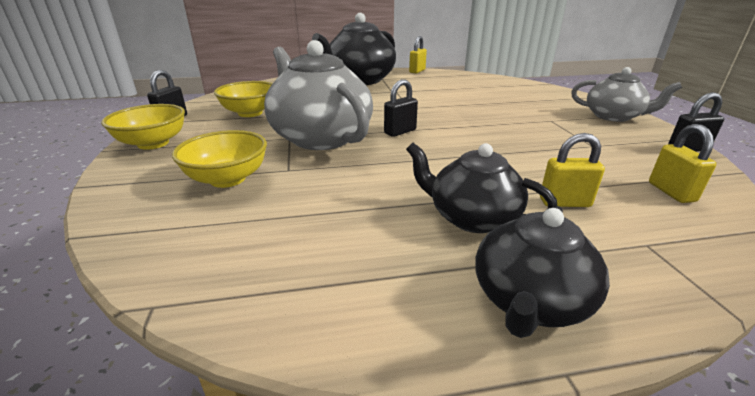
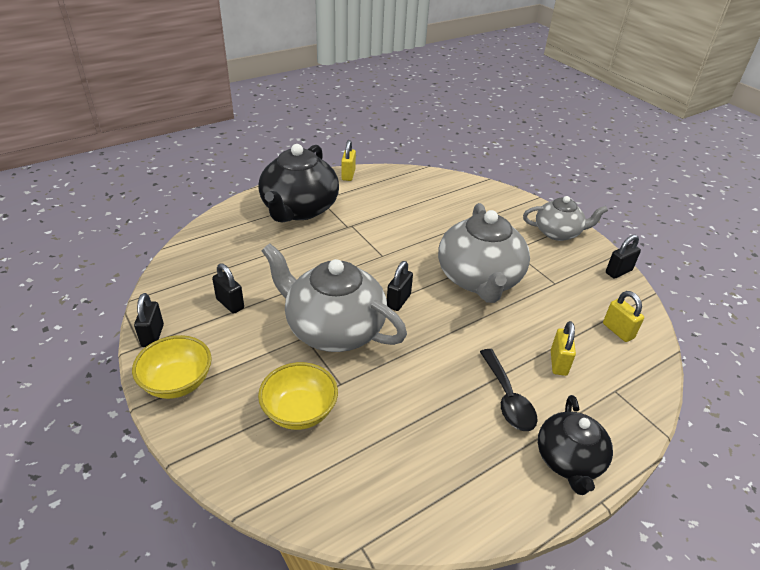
camera: 25 degrees left, 10 degrees up
(250, 113) = (230, 304): yellow bowl -> black padlock
(471, 217) = (507, 398): black teapot -> black spoon
(499, 131) = (479, 279): none -> grey teapot
(564, 202) = (558, 363): yellow padlock -> yellow padlock turned 60 degrees counterclockwise

